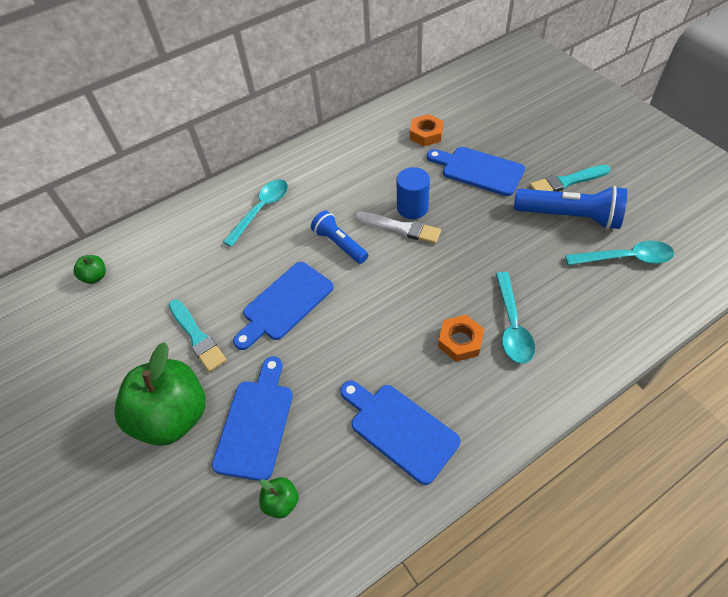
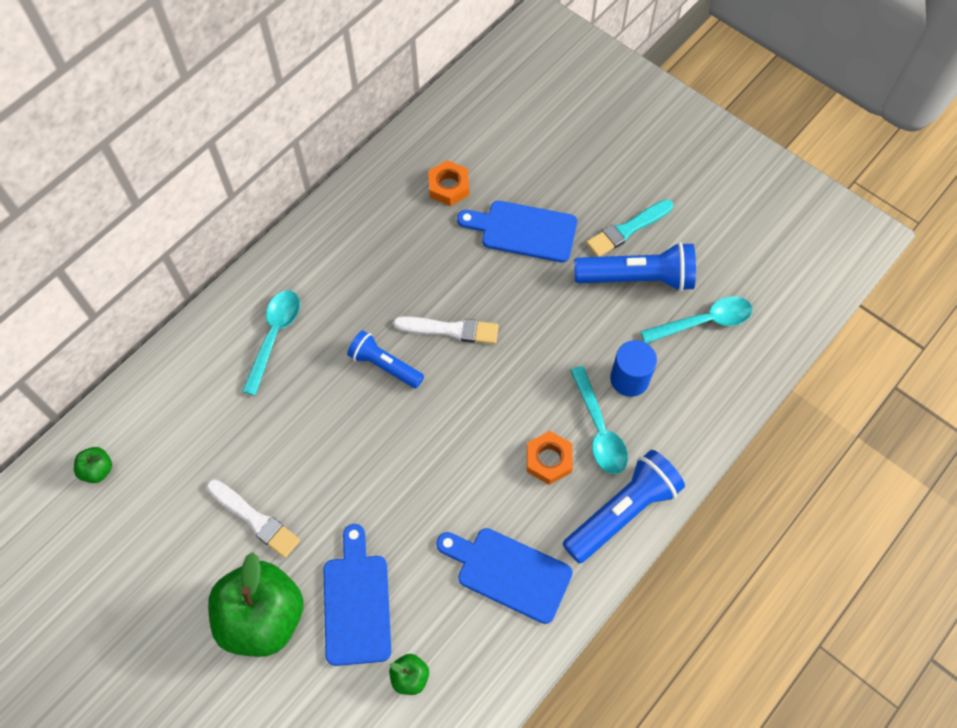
camera: 20 degrees left, 10 degrees up
(197, 336) = (255, 519): turquoise brush -> white brush
(285, 303) = (343, 456): blue cutting board -> none
(412, 208) = (457, 299): blue cylinder -> blue cylinder (629, 379)
(520, 399) = (622, 512): none -> blue flashlight

